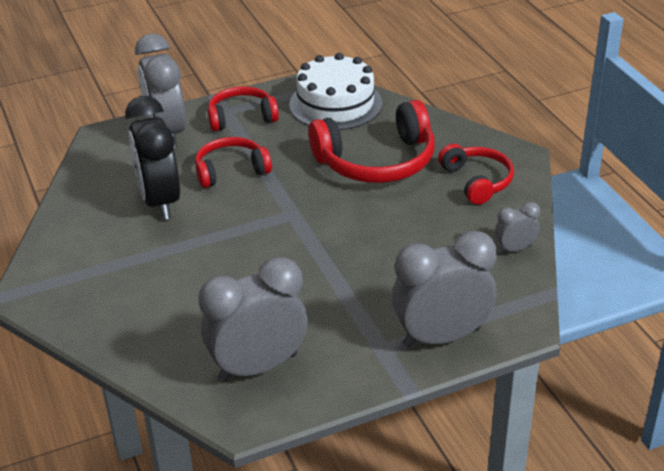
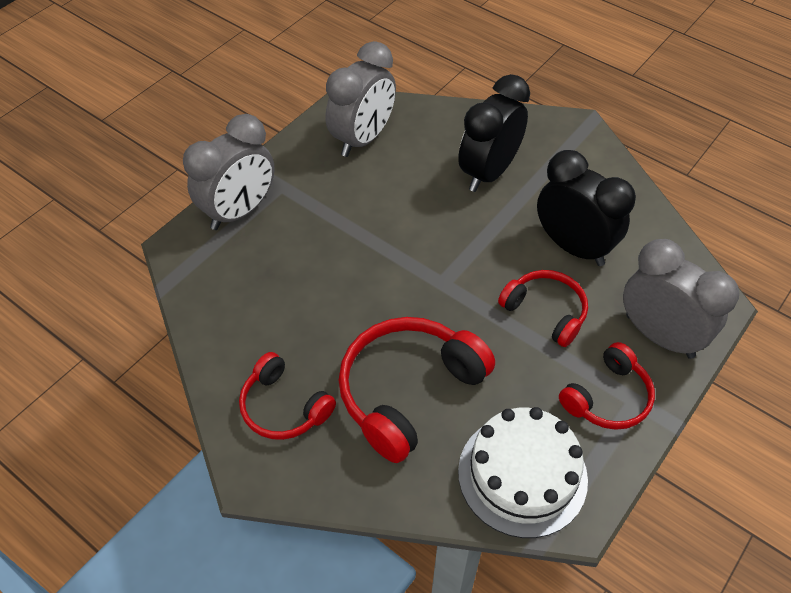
camera: 150 degrees right, 15 degrees up
(164, 283) = (488, 172): none -> black clock
(231, 170) = (545, 311): red headphones -> red headphones turned 90 degrees counterclockwise
(515, 249) = (209, 326): grey clock -> none

